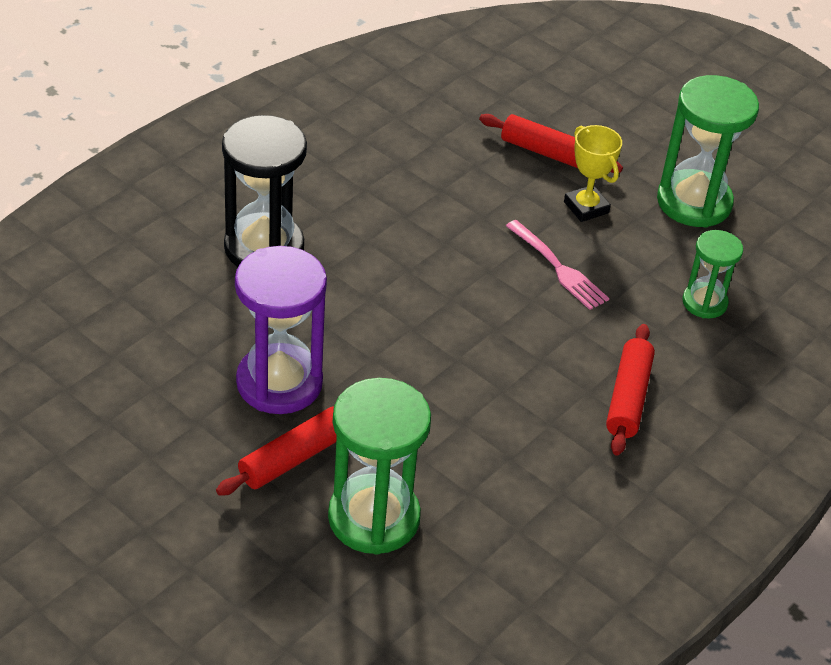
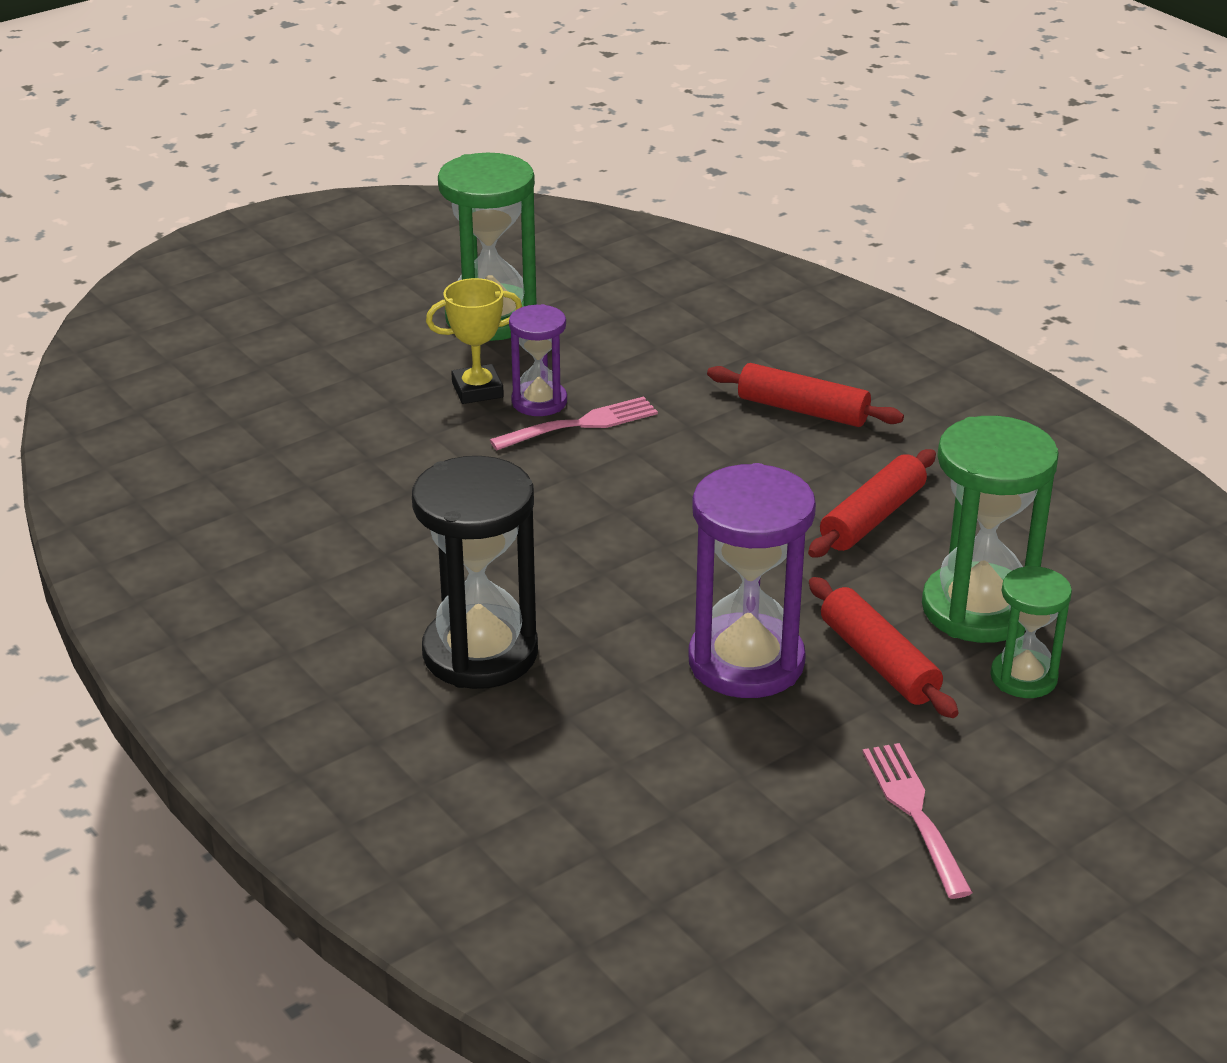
camera: 75 degrees left, 10 degrees down
(125, 483) = (915, 813): none -> pink fork
(548, 153) = (366, 402): red rolling pin -> red rolling pin (872, 518)
(582, 242) = (539, 402): none -> purple hourglass
(704, 302) = (661, 339): green hourglass -> green hourglass (1023, 677)

